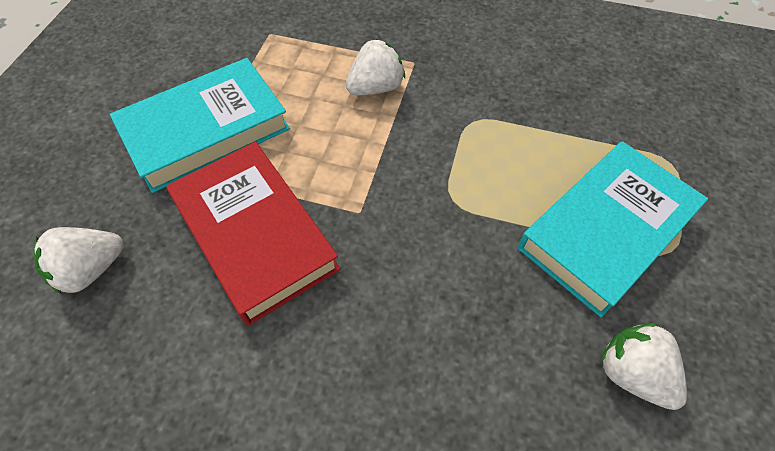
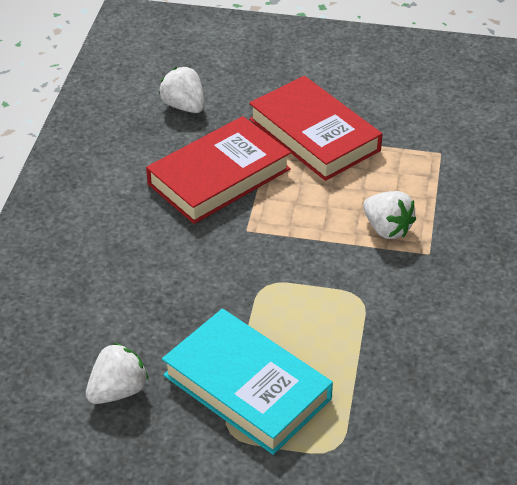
camera: 85 degrees right, 15 degrees down
(206, 130) = (314, 135): turquoise book -> red book

